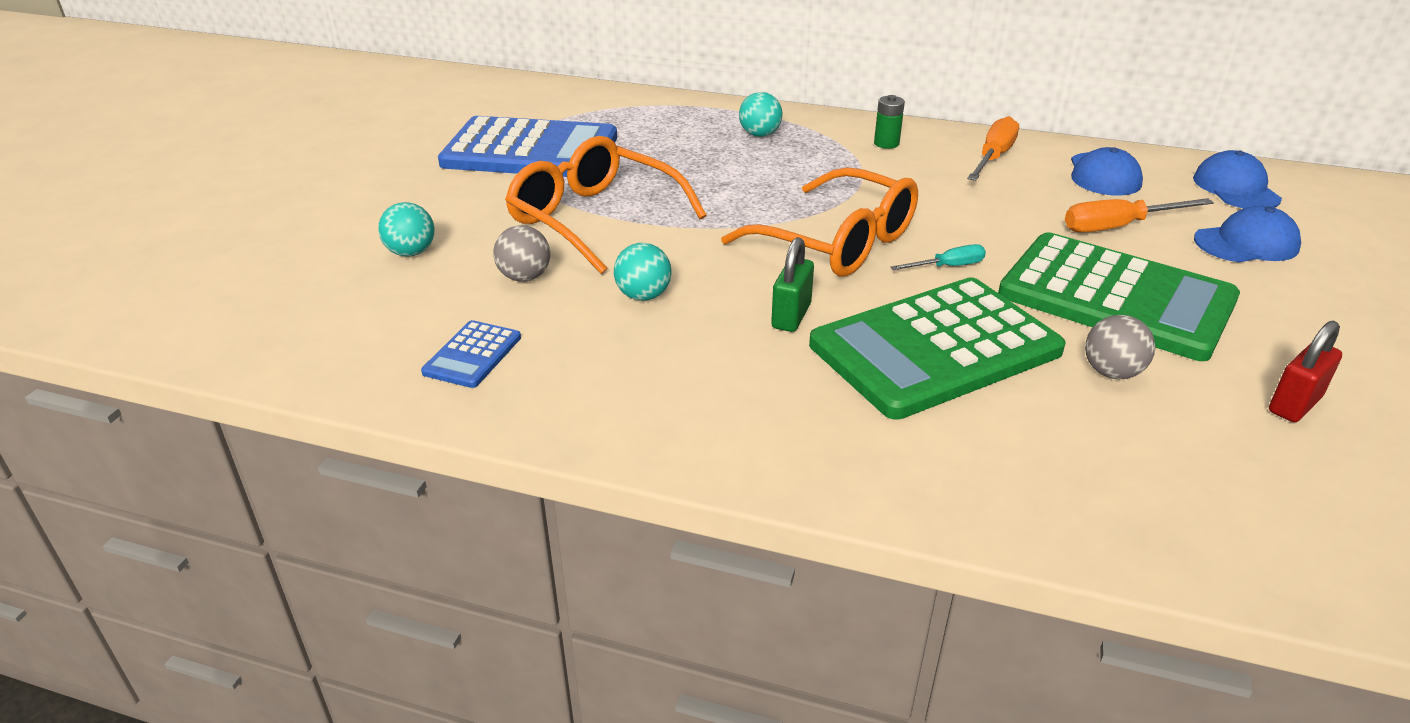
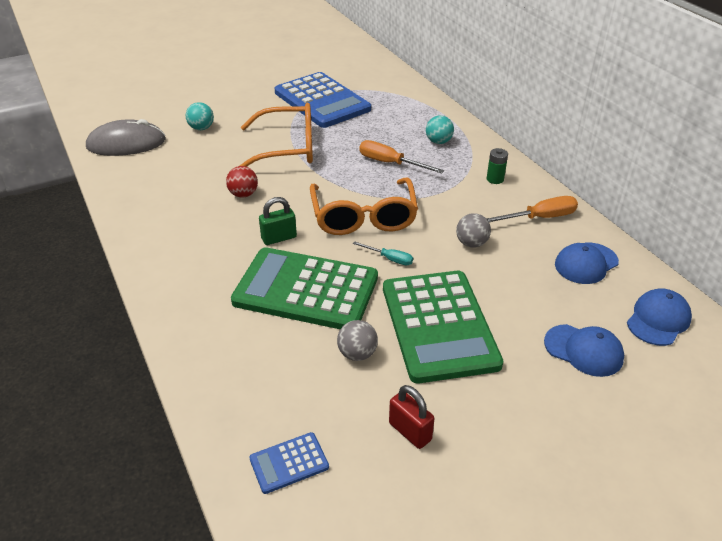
camera: 45 degrees right, 5 degrees up
(315, 329) = (126, 143): none -> grey mouse
(472, 355) = (151, 183): blue calculator -> blue calculator (289, 463)
(524, 277) = (219, 161): grey ball -> grey ball (471, 243)
(594, 218) = (288, 148): orange glasses -> orange glasses turned 90 degrees clockwise
(643, 296) = (243, 194): turquoise ball -> red ball
(1118, 226) = (525, 294): orange screwdriver -> orange screwdriver (390, 163)
(1294, 405) = (410, 431): red padlock -> red padlock turned 45 degrees clockwise

